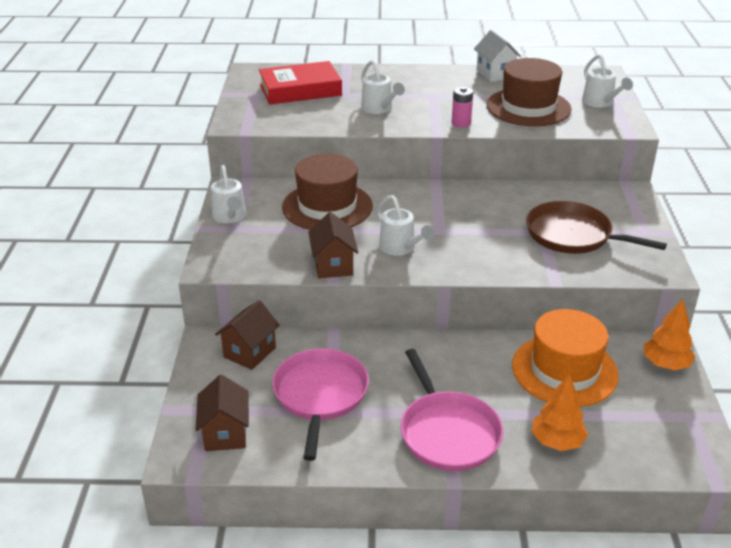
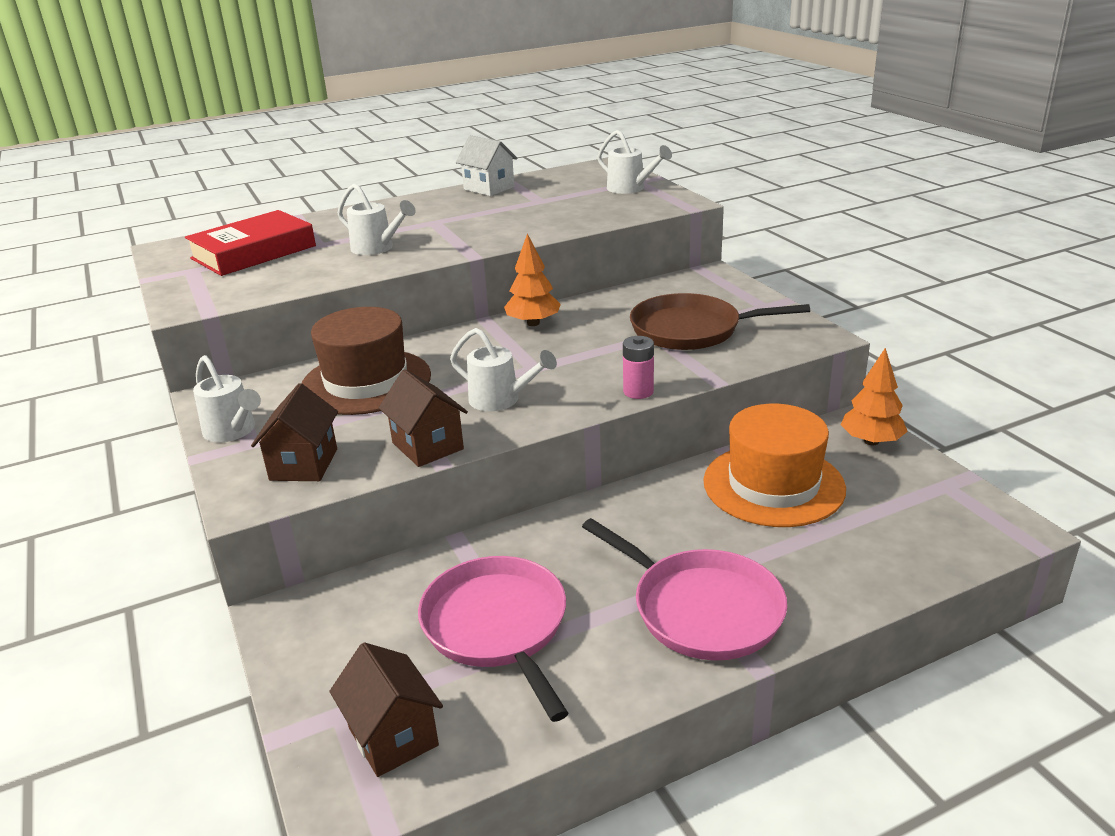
camera: 25 degrees left, 5 degrees down
(250, 352) = (354, 607): brown house -> brown house (304, 464)
(461, 123) = (492, 239): pink battery -> pink battery (638, 391)
(528, 107) = (556, 209): brown hat -> none
(557, 442) = (835, 568): orange tree -> orange tree (533, 323)

